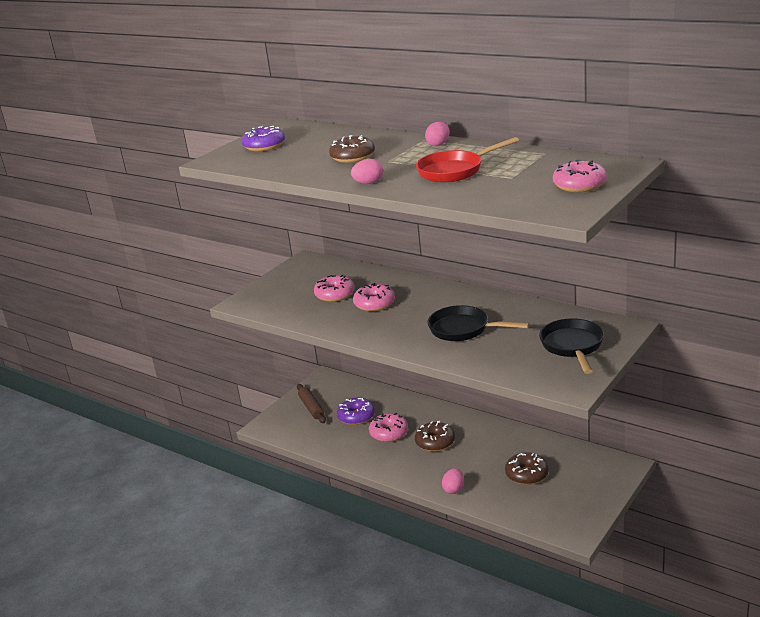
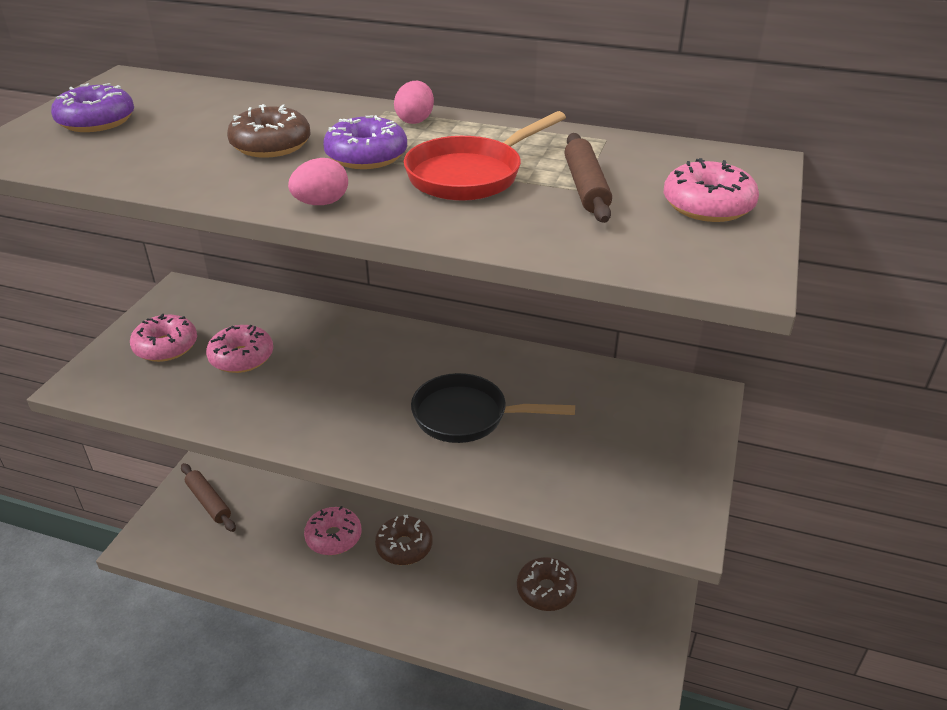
camera: 20 degrees left, 10 degrees up
(356, 416) = (279, 512): purple donut -> purple donut (366, 156)
(374, 304) = (311, 372): pink donut -> pink donut (166, 347)
(454, 489) = (451, 632): pink egg -> none
(516, 176) = (586, 187): none -> brown rolling pin
(572, 346) = (644, 439): black pan -> none

